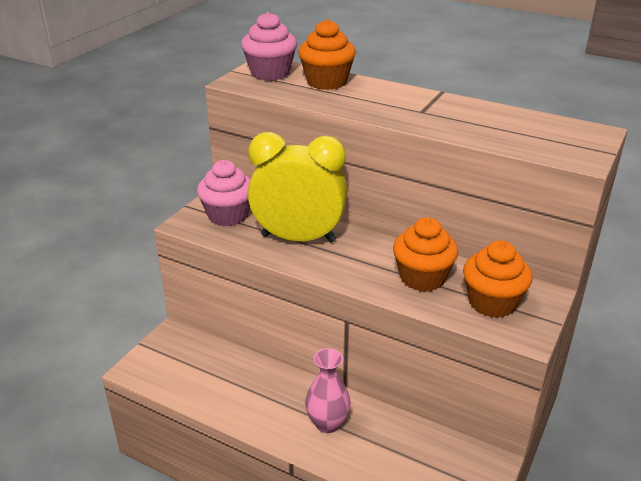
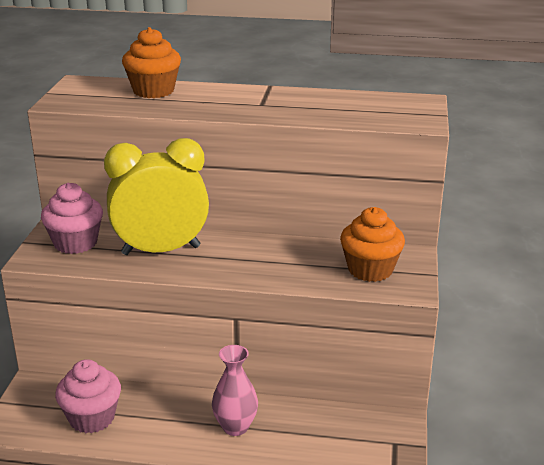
camera: 20 degrees left, 5 degrees down
(270, 73) = (90, 90): pink cupcake -> pink cupcake (92, 418)
(422, 278) = (298, 262): orange cupcake -> none

